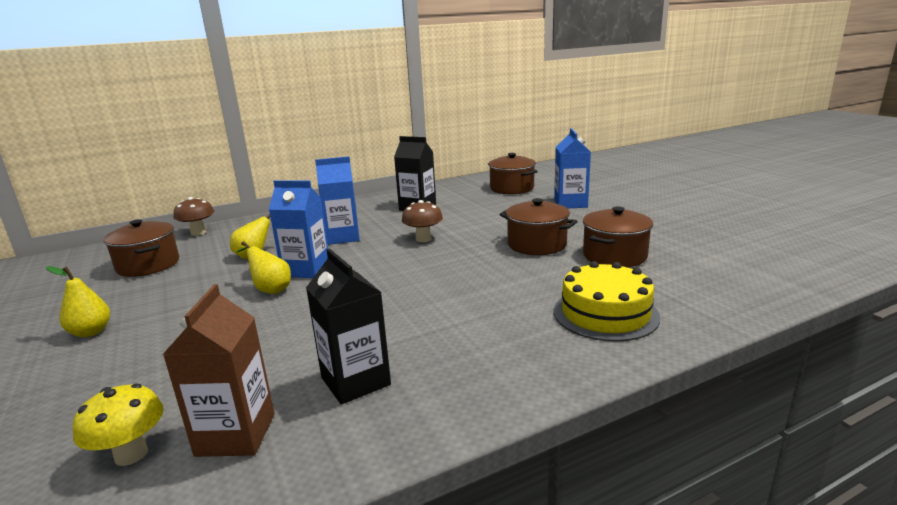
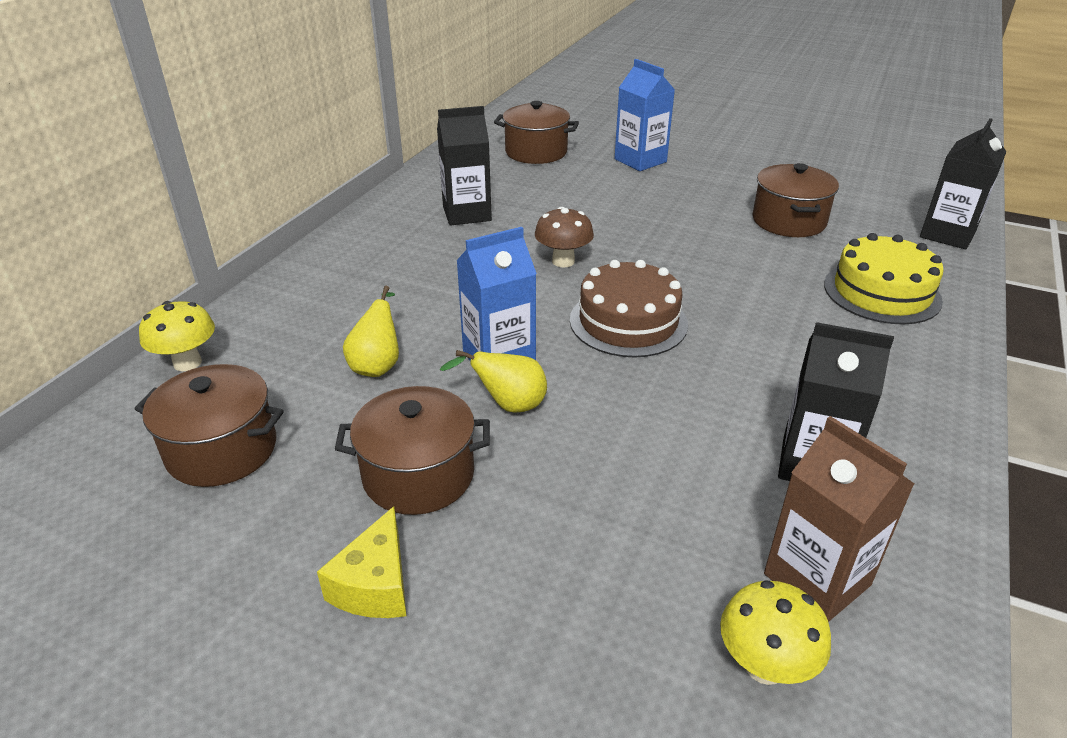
camera: 40 degrees left, 15 degrees up
(91, 332) = (375, 585): yellow pear -> yellow cheese
(198, 233) = (187, 363): brown mushroom -> yellow mushroom
(342, 237) = (451, 292): blue carton -> none
(400, 275) = (628, 322): none -> brown cake
(537, 245) = (698, 230): brown pot -> brown pot (418, 475)
(747, 298) = (947, 234): none -> black carton

